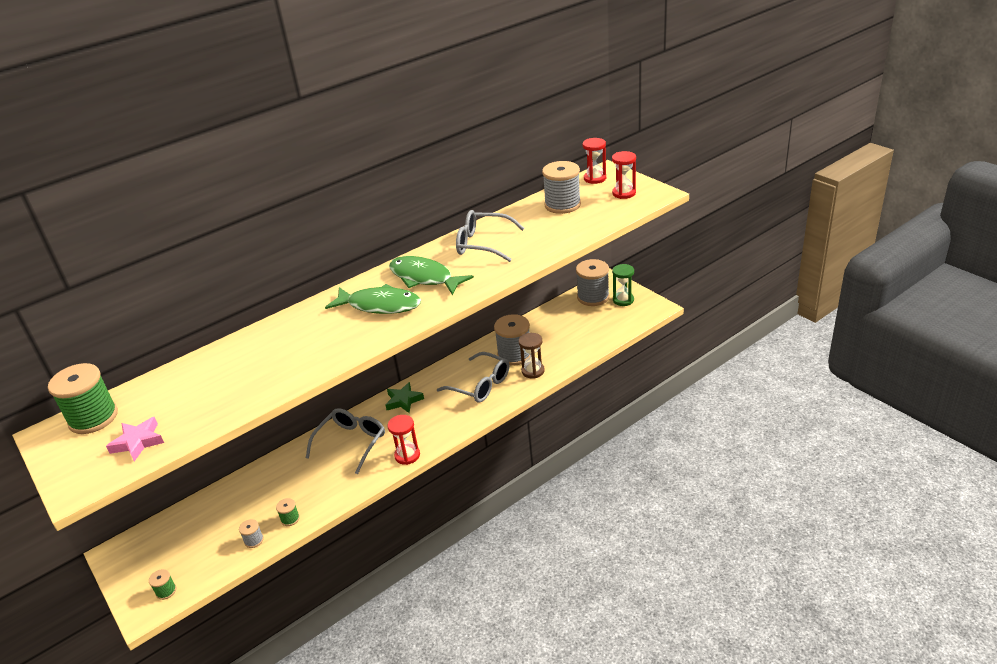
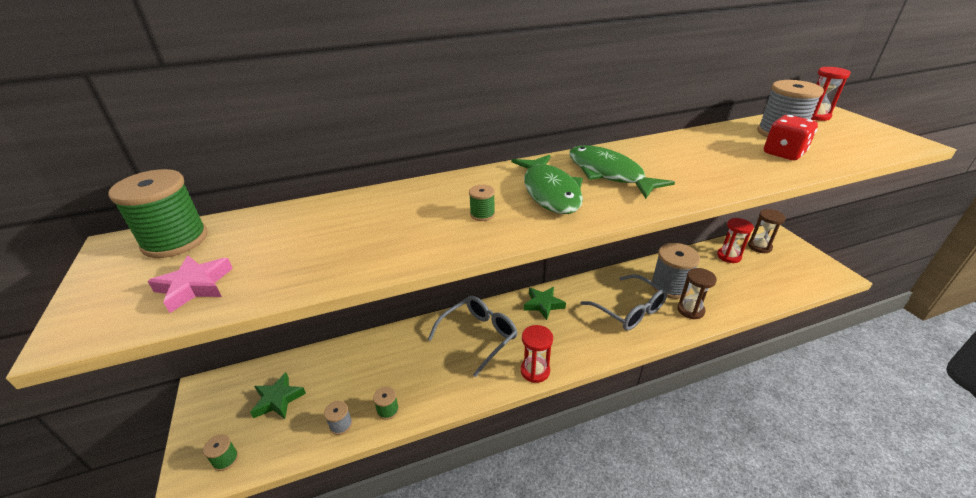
camera: 15 degrees right, 0 degrees up
(188, 540) = (278, 399): none -> green star
(331, 337) = (482, 214): none -> green spool
(380, 305) = (550, 192): green fish -> green fish turned 45 degrees clockwise
(483, 244) = (683, 153): grey glasses -> none
(561, 226) = (783, 153): none -> red dice
(593, 297) = (759, 247): grey spool -> brown hourglass
(623, 300) = (795, 258): green hourglass -> none
(624, 193) = (860, 135): red hourglass -> red hourglass (728, 256)

